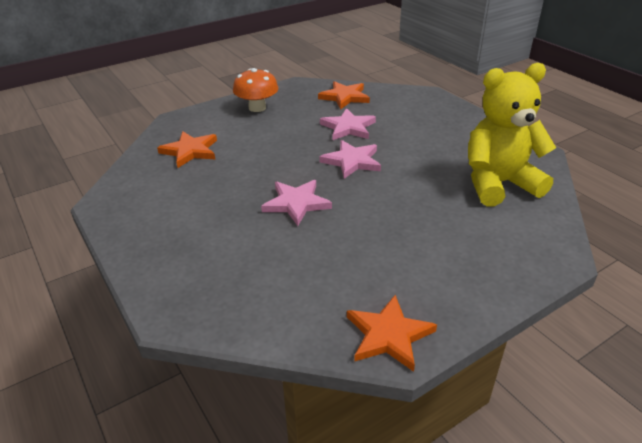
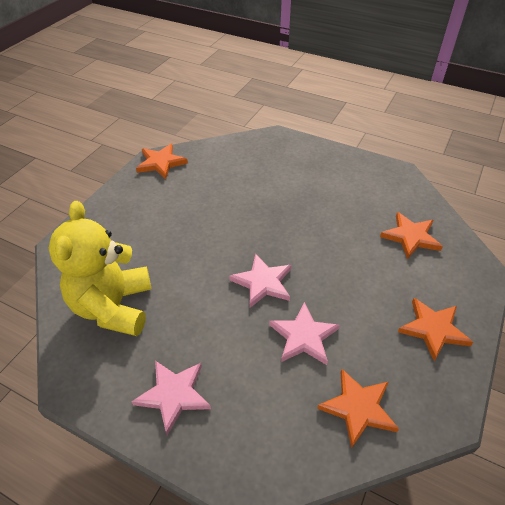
camera: 150 degrees right, 10 degrees up
(257, 108) = (433, 329): orange mushroom -> orange star
(296, 203) = (272, 219): pink star -> pink star (173, 395)
(498, 184) = (113, 307): yellow teddy bear -> yellow teddy bear turned 135 degrees clockwise

